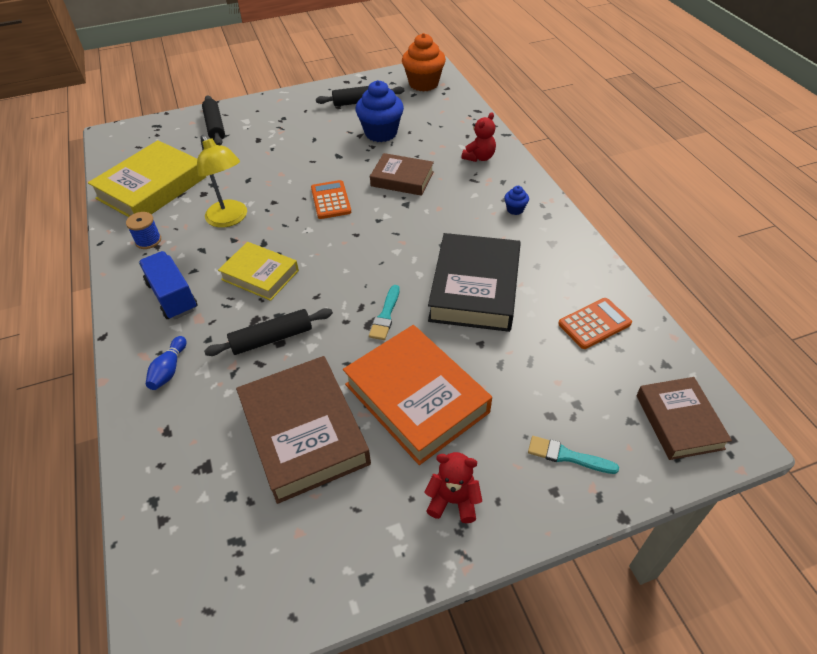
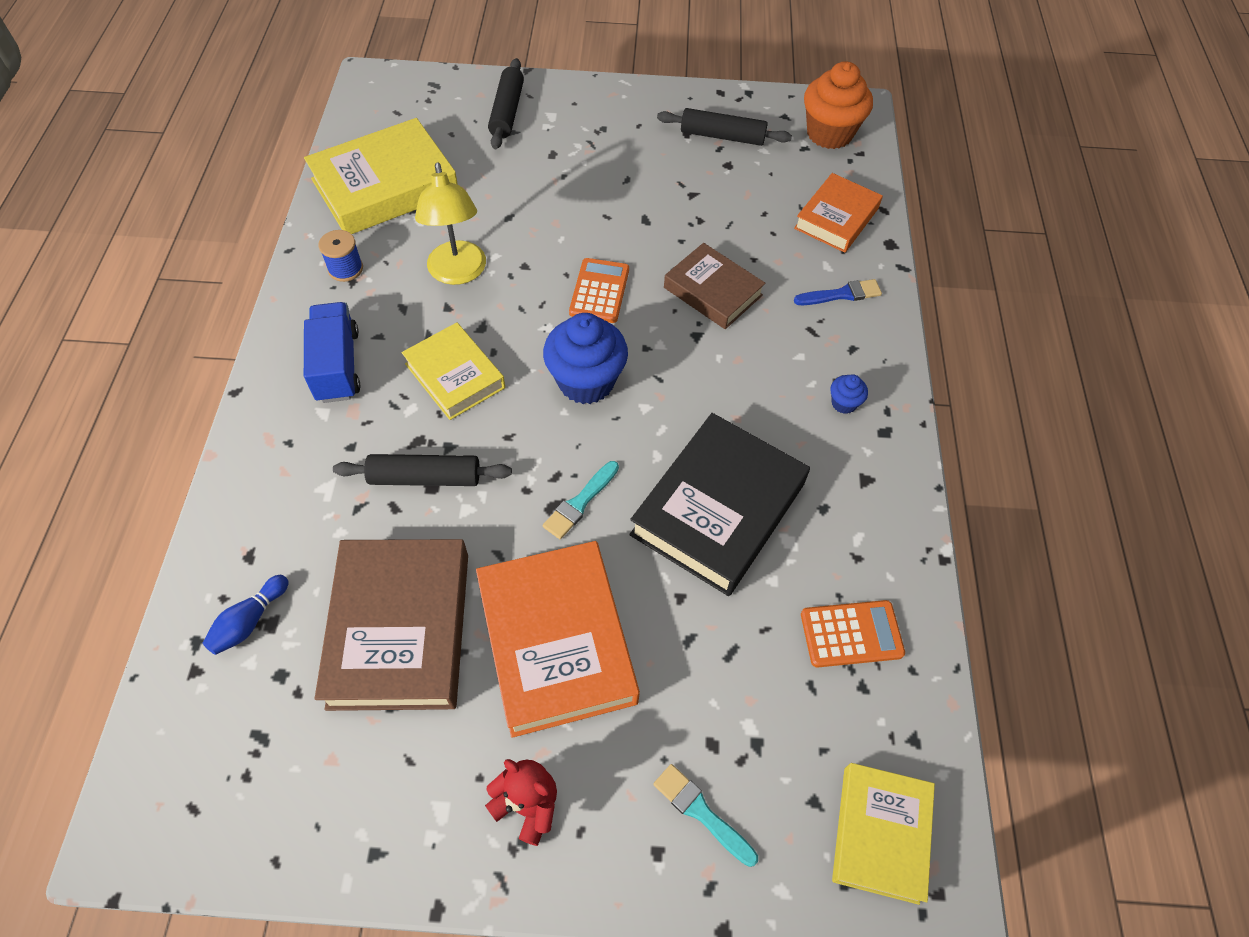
camera: 20 degrees right, 10 degrees up
(169, 370) = (288, 471): blue bowling pin -> blue bowling pin (249, 621)
(381, 133) = (723, 201): blue cupcake -> blue cupcake (586, 381)
(453, 122) = (836, 218): none -> orange book
(479, 157) = (841, 294): red teddy bear -> blue brush
(679, 421) = (880, 834): brown book -> yellow book

